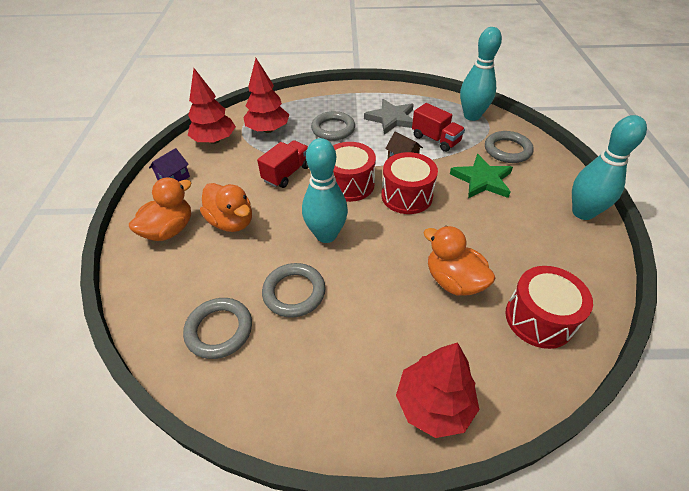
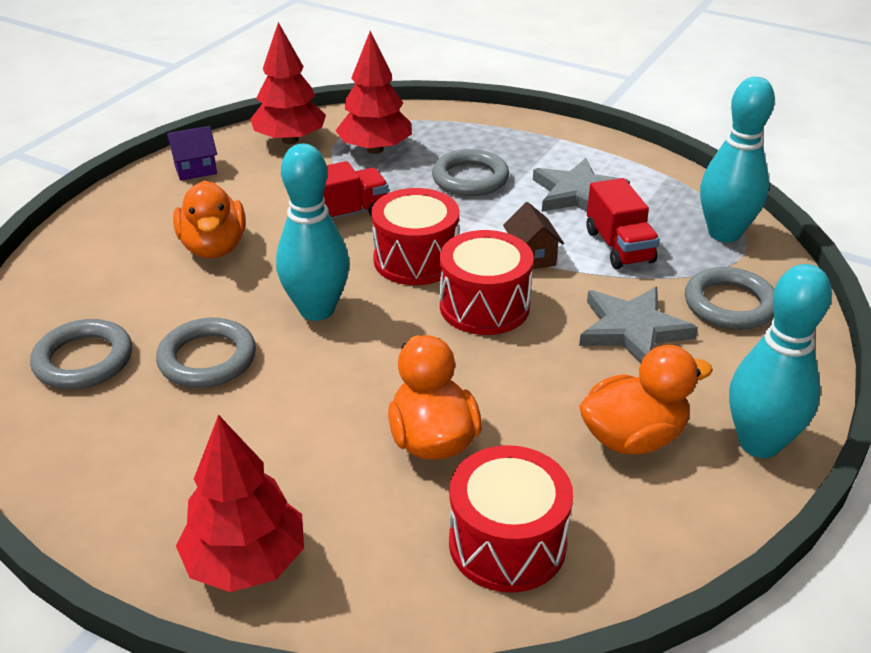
camera: 30 degrees right, 10 degrees down
(169, 230) = (134, 228): orange duck -> orange duck (633, 437)
(482, 180) = (632, 330): green star -> grey star

